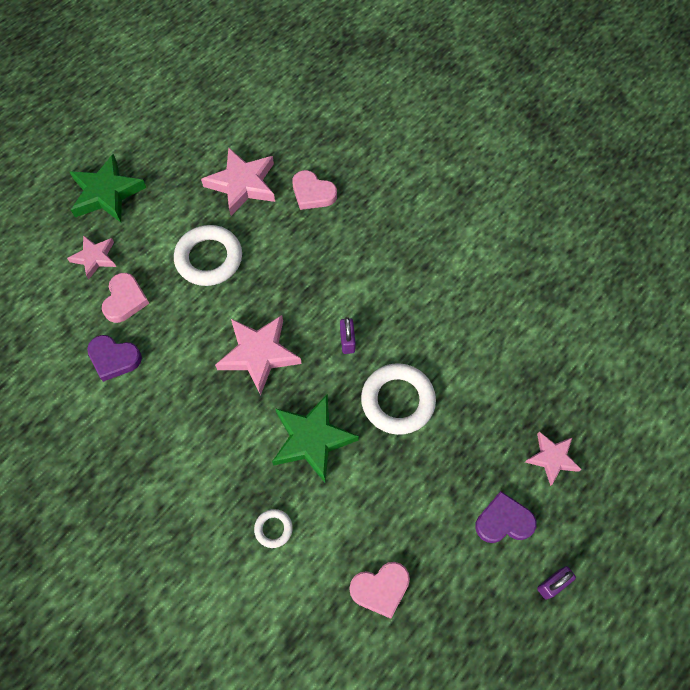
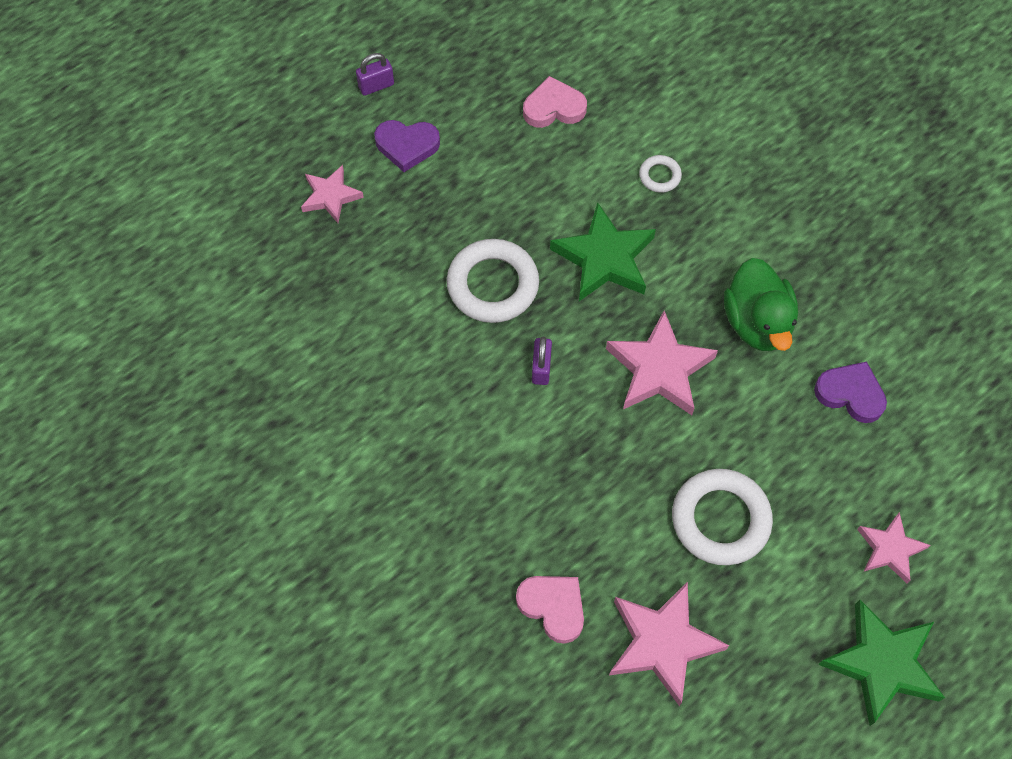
camera: 170 degrees left, 0 degrees up
(125, 300) = (840, 474): pink heart -> none
(185, 404) = (757, 322): none -> green duck

